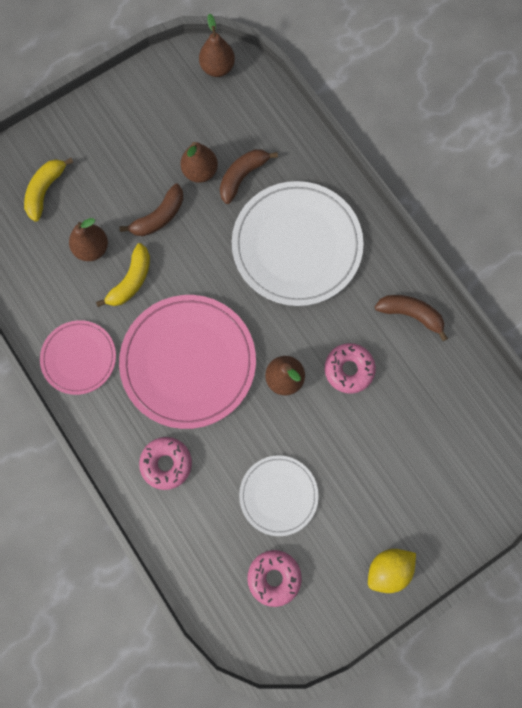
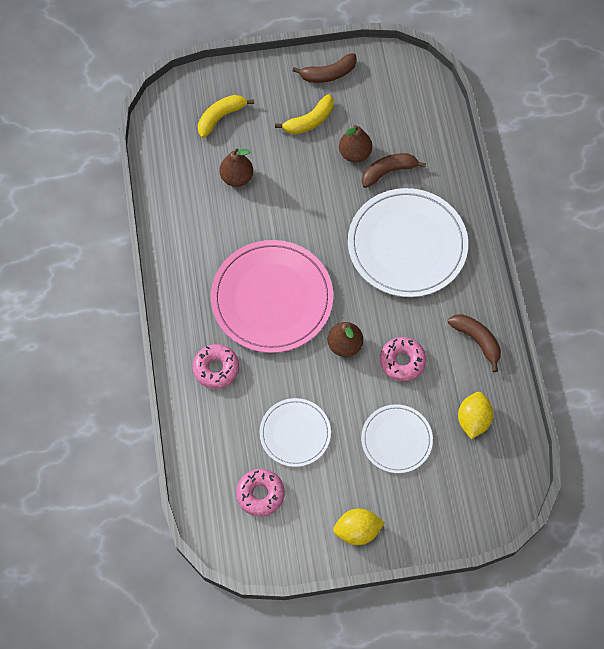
camera: 25 degrees right, 10 degrees down
(79, 358) = (185, 257): pink plate -> none
(131, 281) = (256, 216): yellow banana -> yellow banana (309, 121)
(159, 217) = (303, 175): brown banana -> brown banana (328, 74)
(217, 68) = (410, 77): brown pear -> none
(381, 454) = (396, 439): none -> white plate
(445, 398) = (473, 420): none -> yellow lemon

